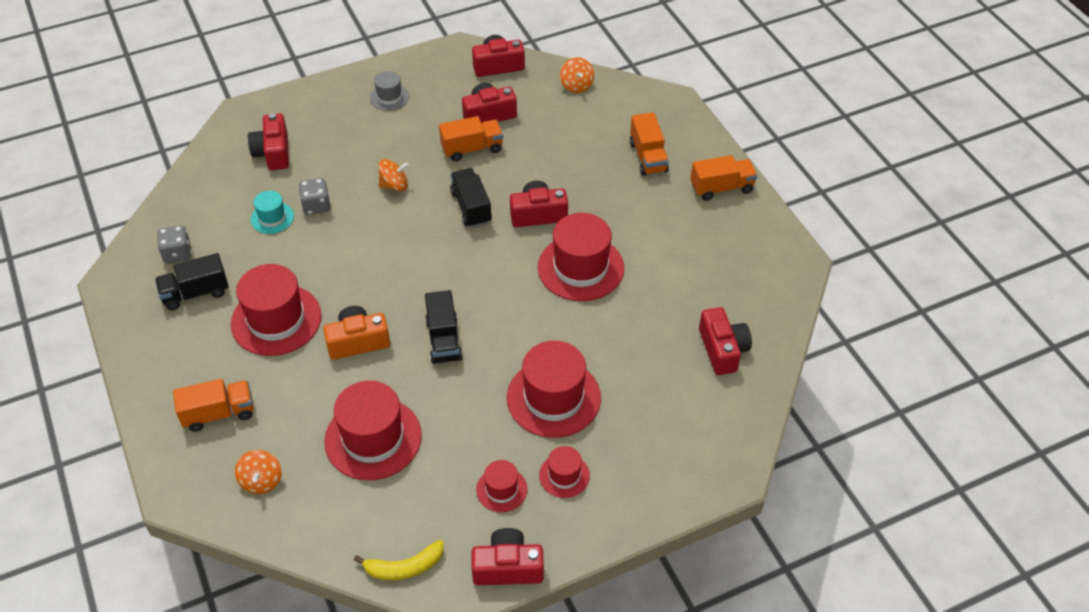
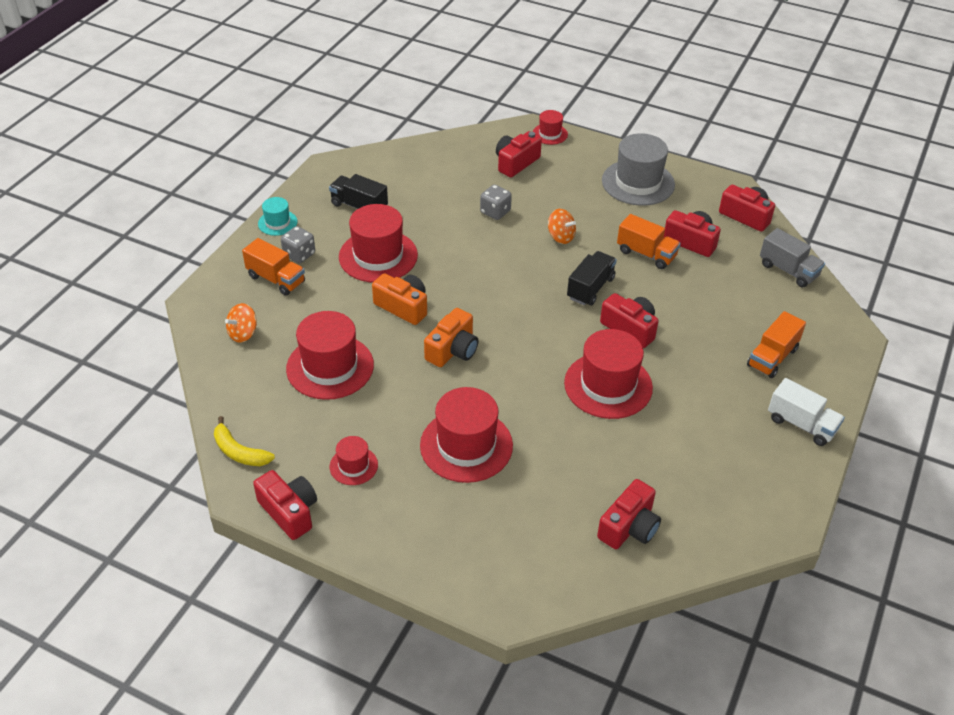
camera: 50 degrees right, 5 degrees down
(177, 254) = (381, 178): grey dice -> grey dice (299, 254)
(272, 218) = (460, 199): turquoise hat -> turquoise hat (277, 223)
(389, 97) = (638, 182): grey hat -> grey hat, size x1.95
(444, 340) = (453, 350): black truck -> orange camera
(564, 475) = (401, 496): red hat -> red hat (550, 134)
(576, 85) = (788, 270): orange spinning top -> grey truck
(721, 188) = (801, 424): orange truck -> white truck

